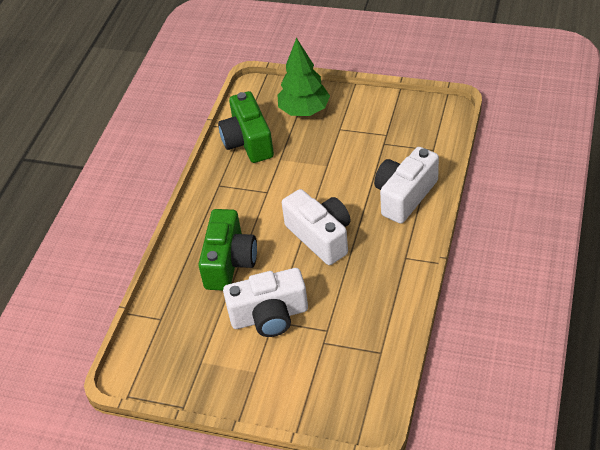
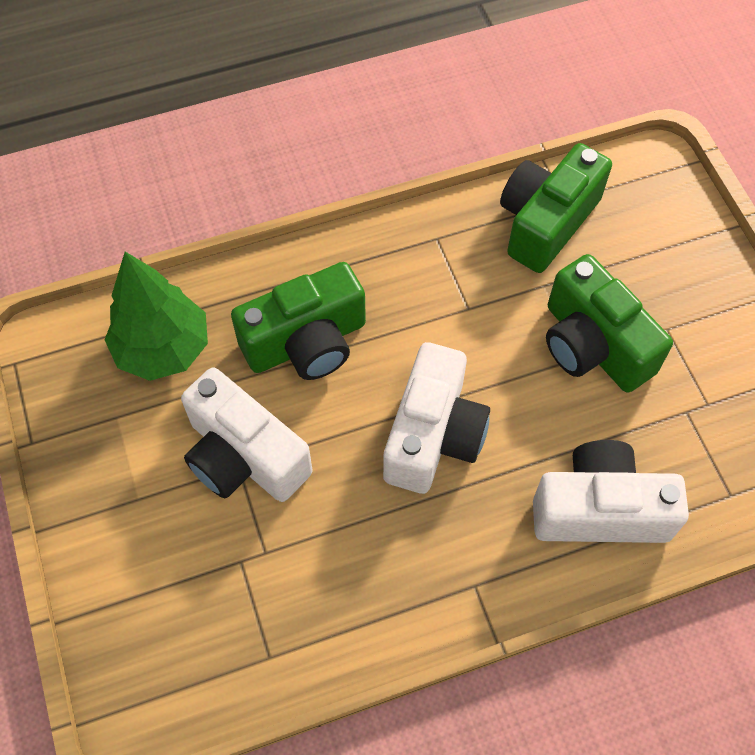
camera: 50 degrees right, 15 degrees up
(304, 111) = (664, 258): green tree -> green tree (163, 349)
(325, 157) = (593, 345): none -> green camera

